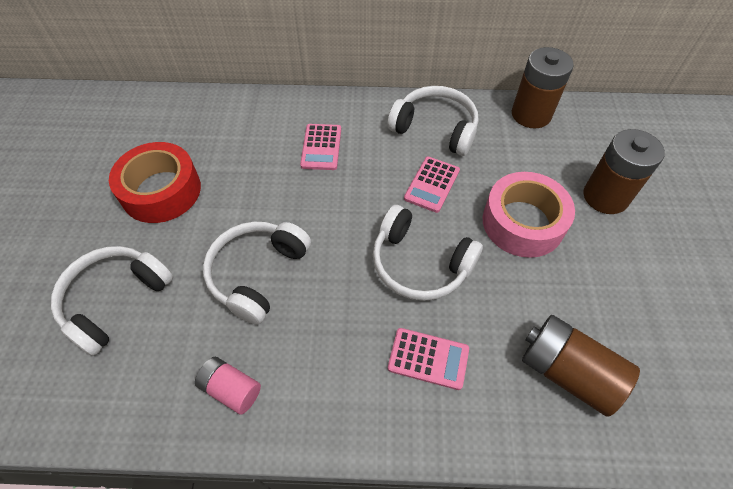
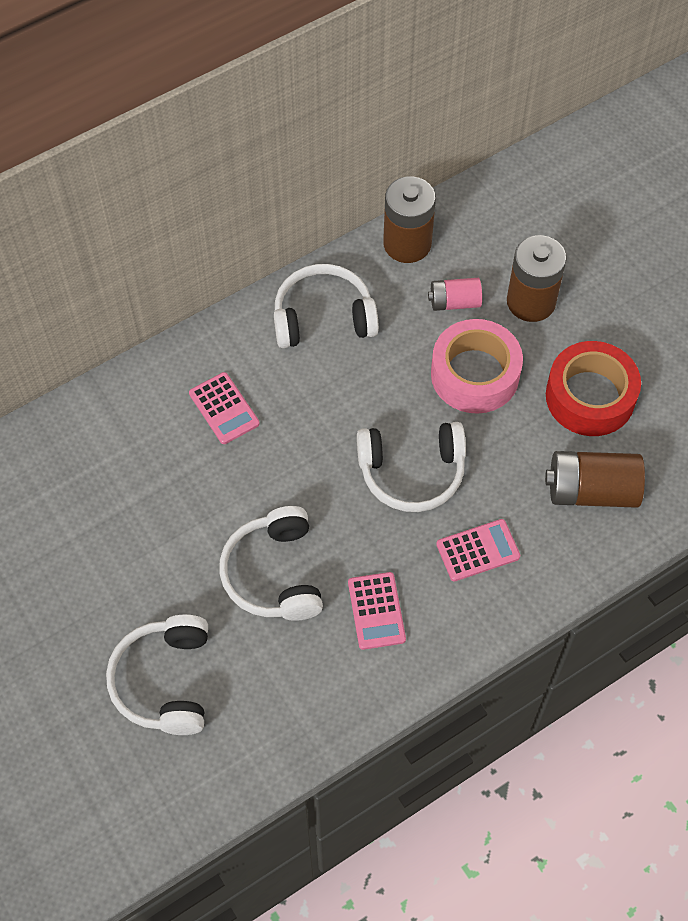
camera: 35 degrees left, 5 degrees up
(161, 191) = (102, 556): red tape -> red tape (590, 396)
(231, 389) = (338, 680): pink battery -> pink battery (454, 302)
(432, 184) = (365, 384): pink calculator -> pink calculator (376, 611)

